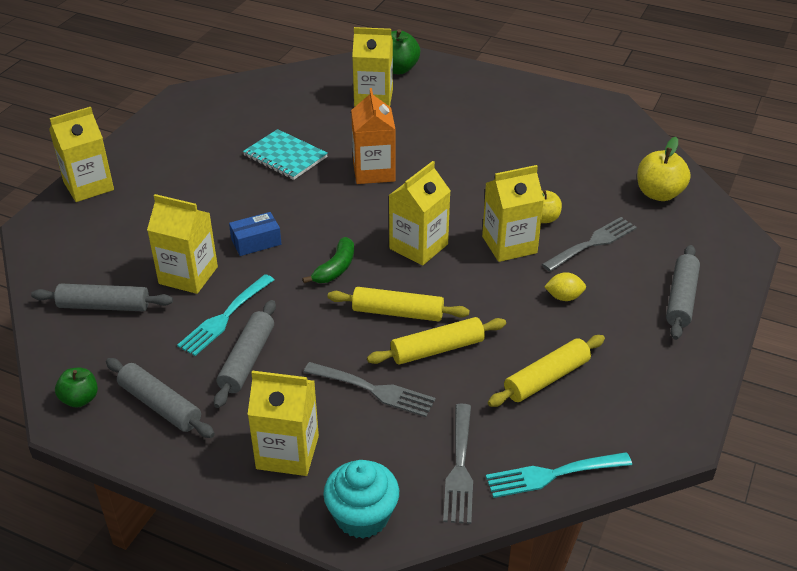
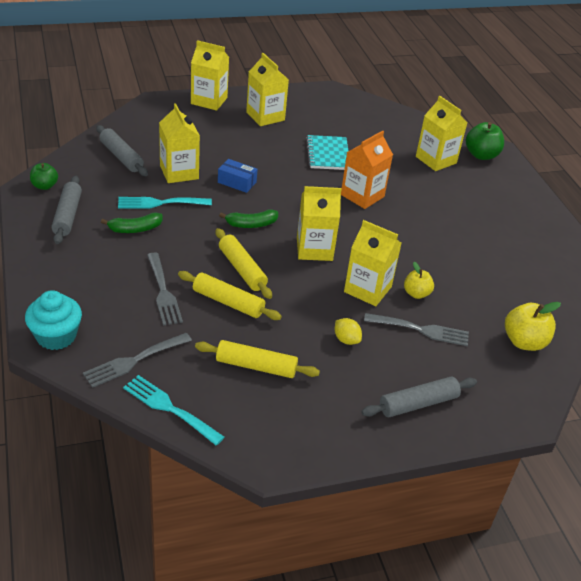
camera: 45 degrees right, 0 degrees up
(247, 360) = (135, 229): grey rolling pin -> green banana
(287, 452) = (78, 281): yellow carton -> yellow carton (265, 116)

